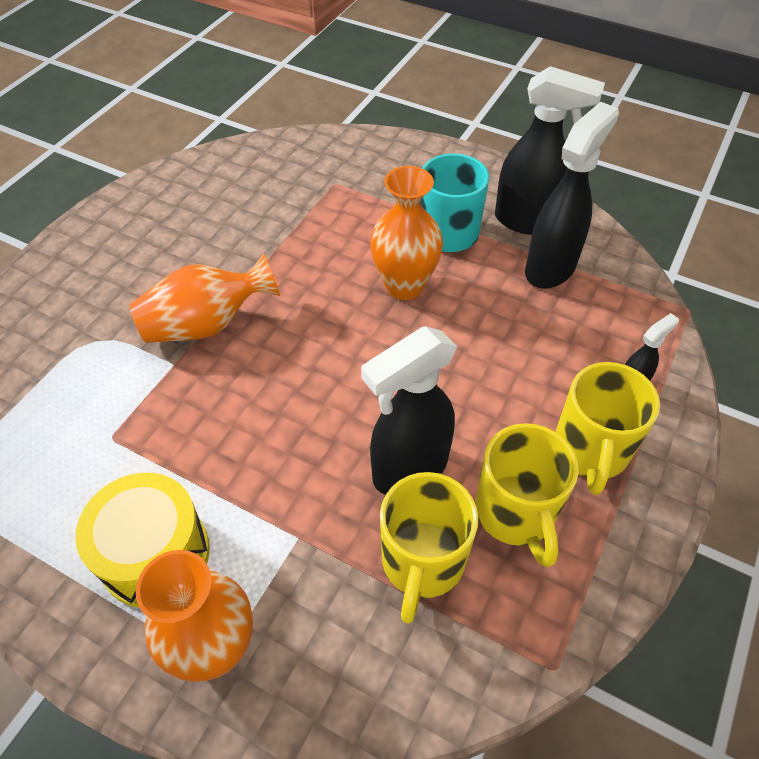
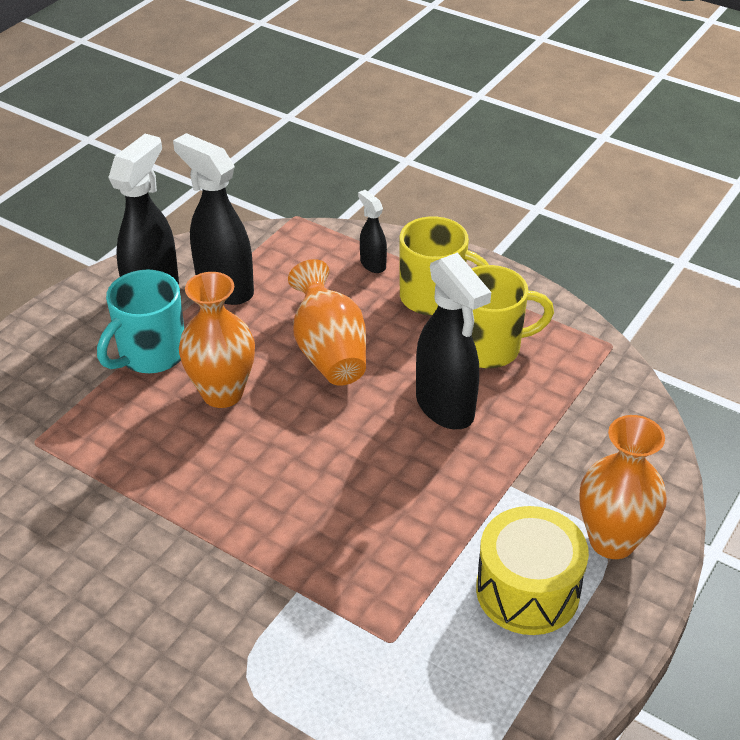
camera: 85 degrees left, 10 degrees down
(206, 324) = (242, 563): orange vase -> orange vase (329, 352)
(422, 562) = (532, 407): yellow mug -> none

